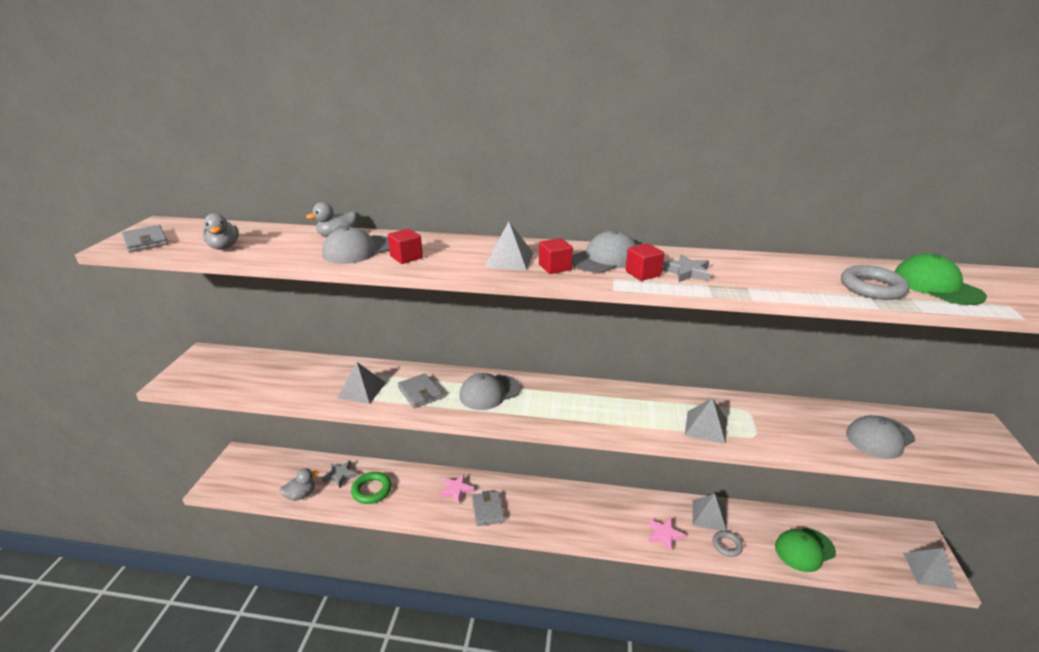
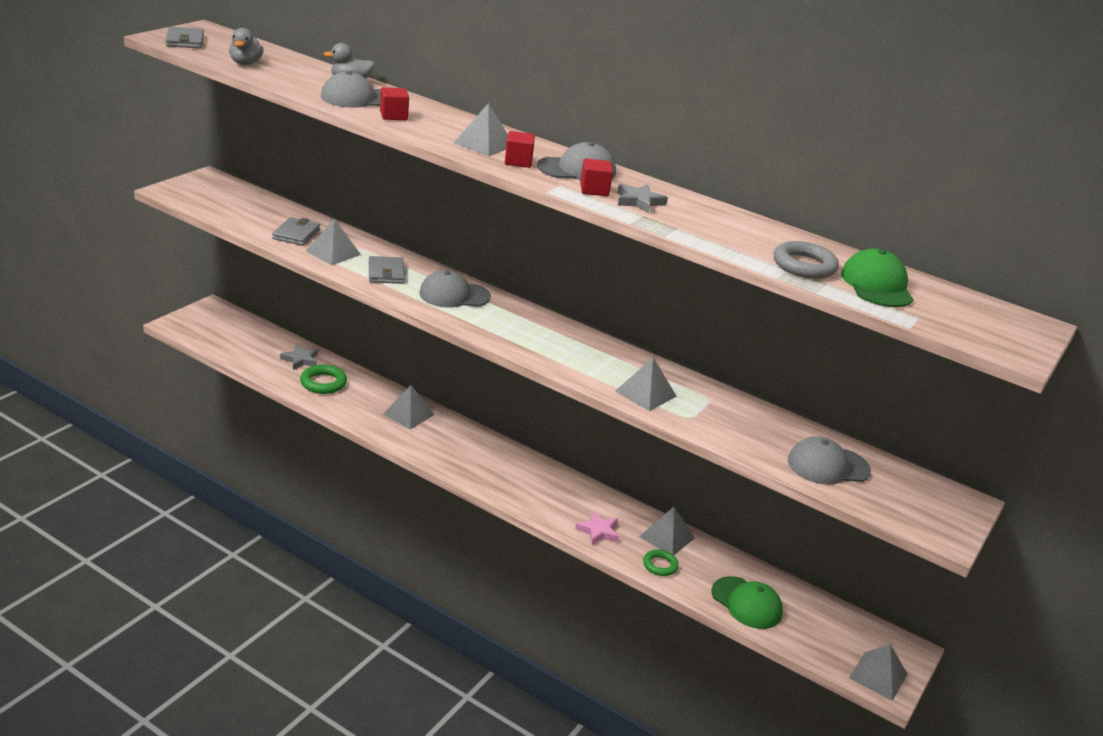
camera: 20 degrees right, 0 degrees up
(301, 495) = (252, 361): grey duck -> none
(456, 490) = (408, 414): pink star -> grey pyramid
(488, 510) = (428, 441): grey wallet -> grey wallet (296, 234)
(727, 545) = (660, 565): grey ring -> green ring
(804, 549) = (747, 603): green cap -> green cap turned 135 degrees counterclockwise

